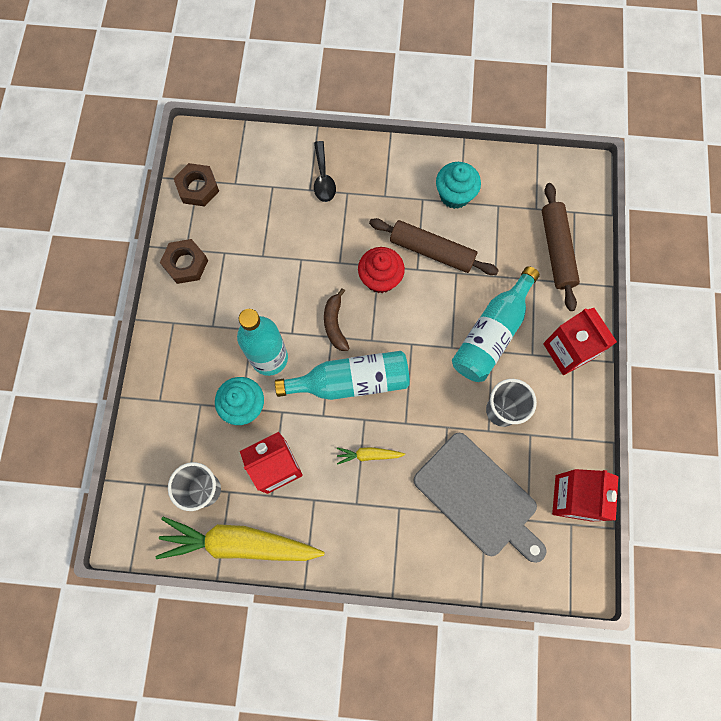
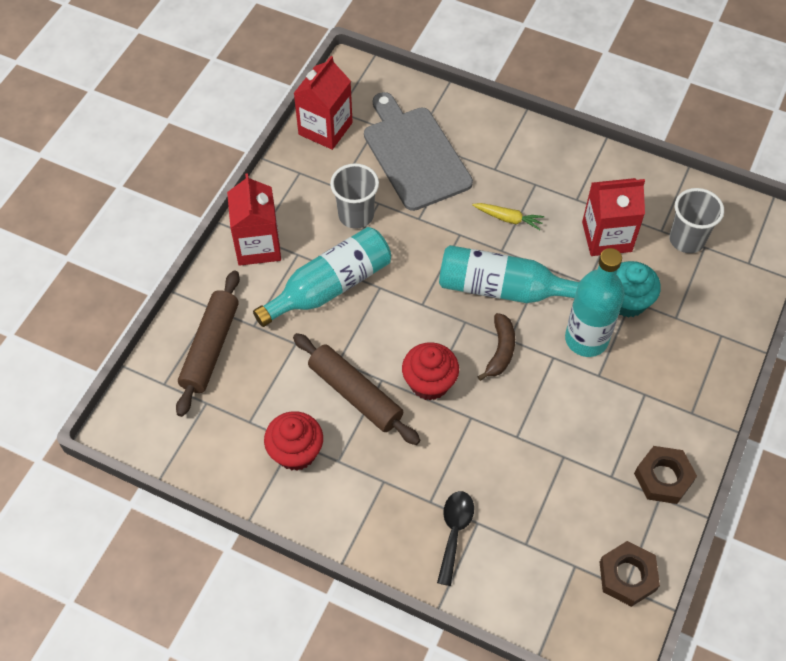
camera: 160 degrees left, 15 degrees down
(239, 543) = (660, 187): yellow carrot -> none
(454, 195) = (296, 452): turquoise cupcake -> red cupcake

